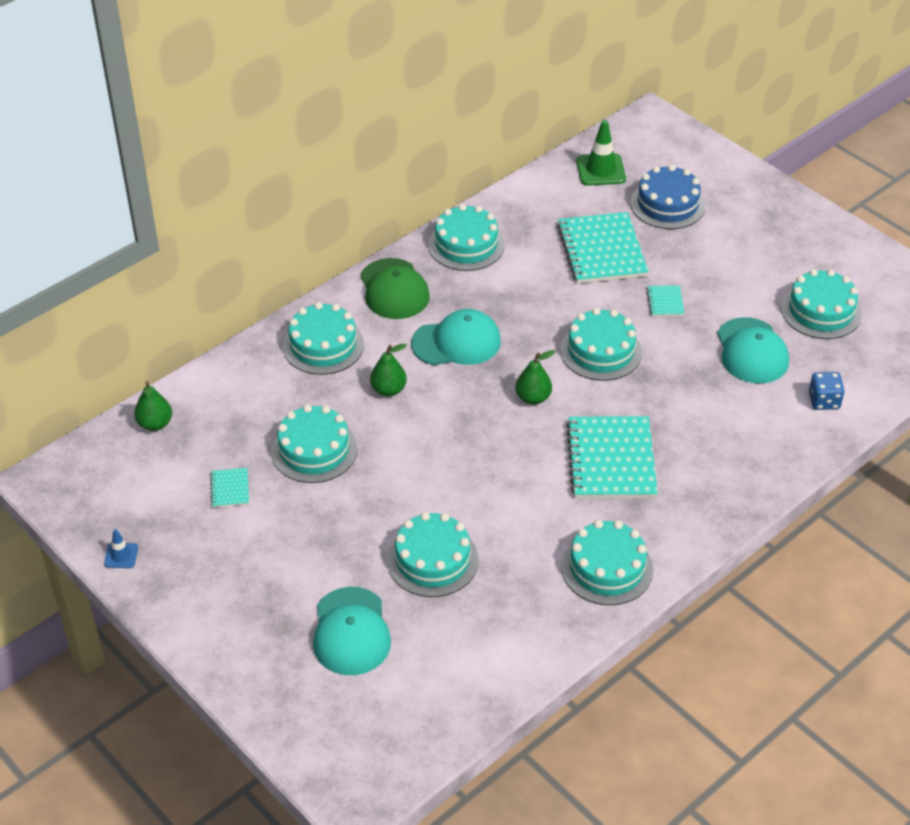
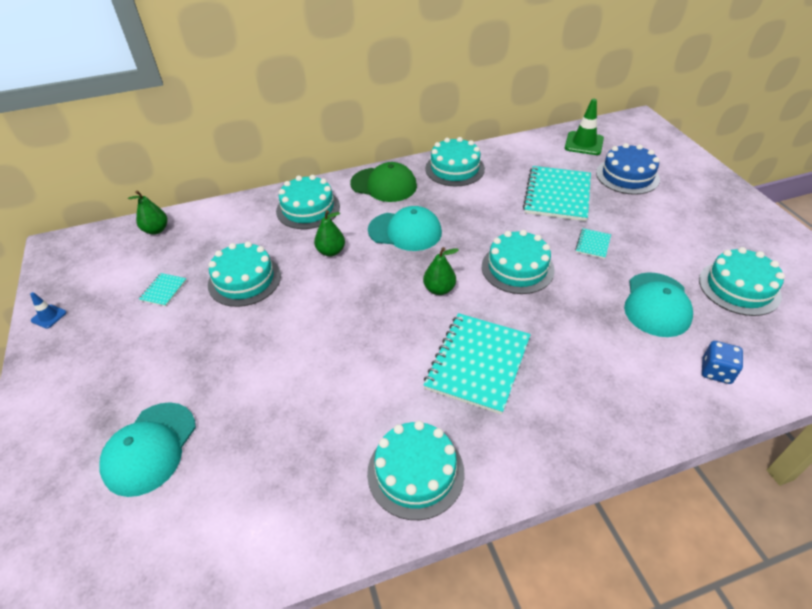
camera: 25 degrees right, 0 degrees up
(394, 289) = (384, 185): green cap -> green cap turned 75 degrees counterclockwise
(432, 560) = (265, 404): turquoise cake -> none

